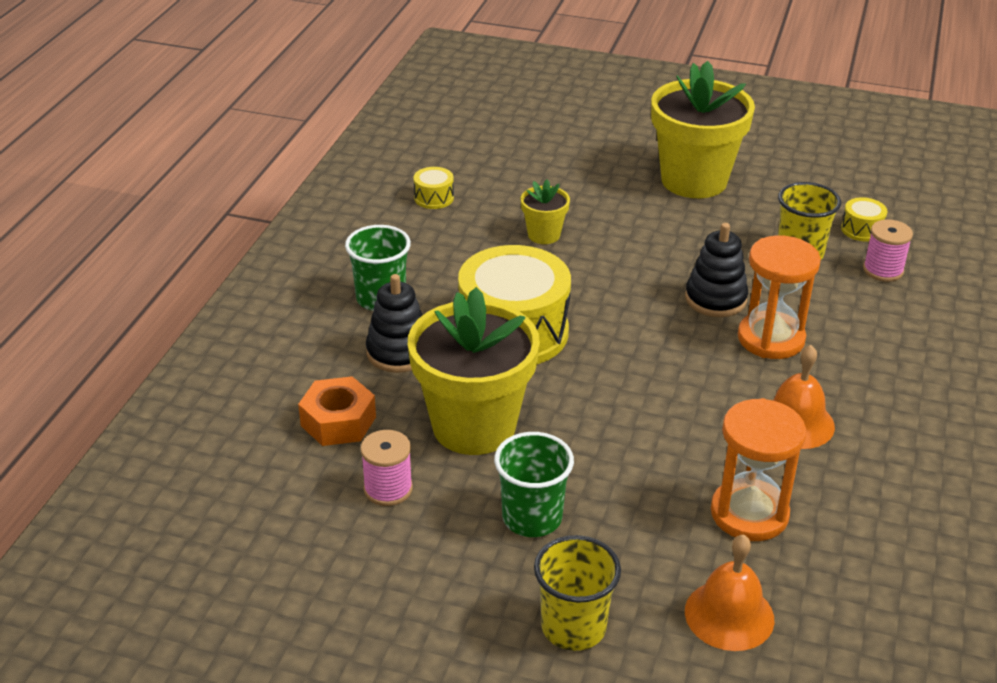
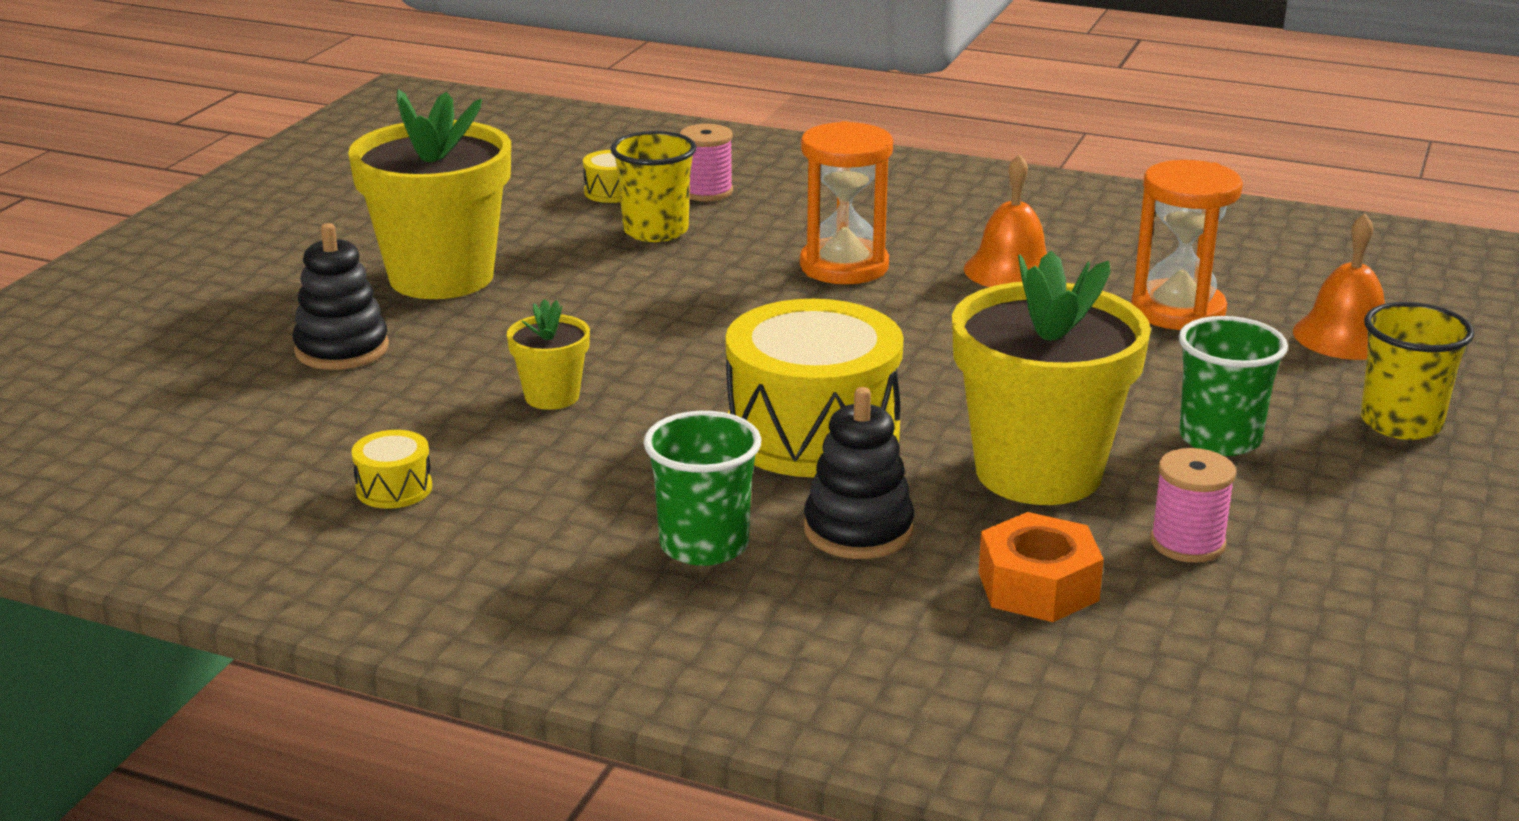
camera: 85 degrees left, 10 degrees down
(715, 299) = (751, 290): black stacking toy -> black stacking toy (342, 349)

